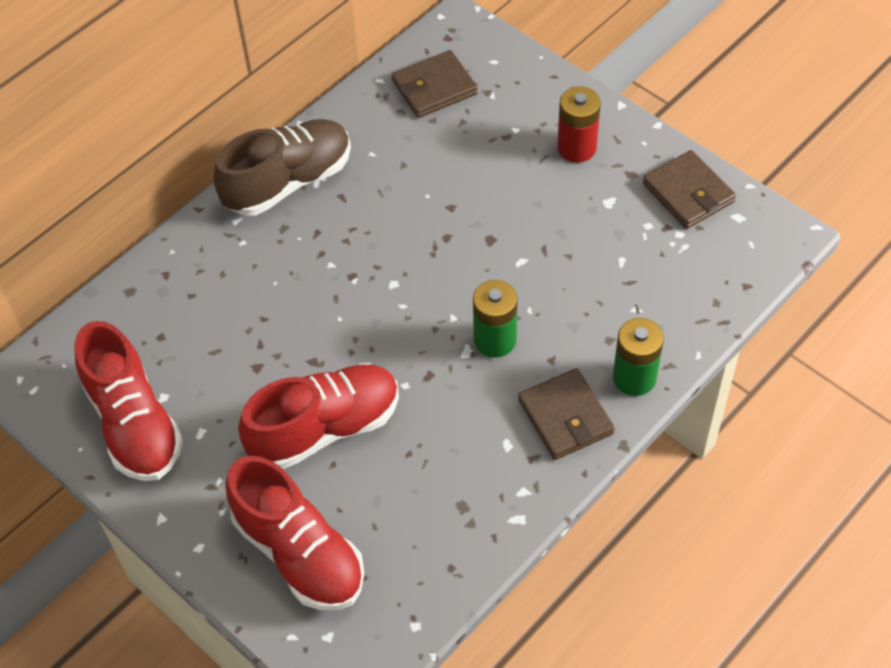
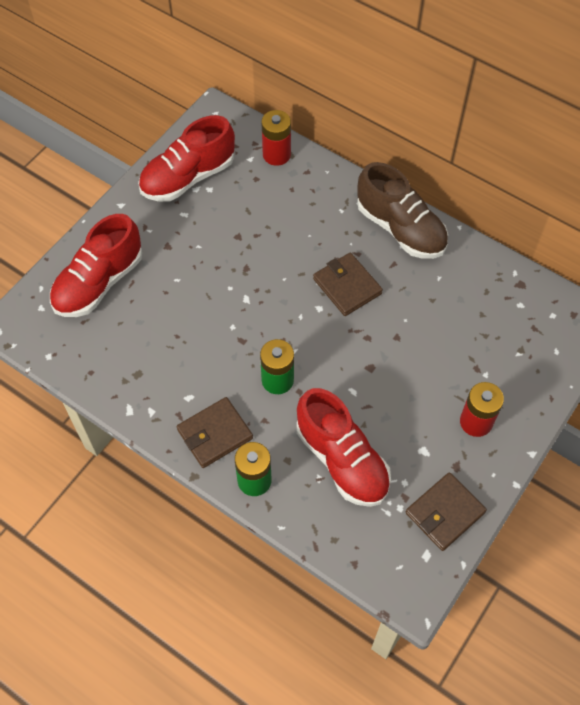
camera: 80 degrees right, 5 degrees up
(124, 307) = (276, 154): none -> red battery
(325, 428) = (193, 283): red shoe -> red shoe (342, 460)
(434, 88) = (516, 311): brown wallet -> brown wallet (347, 286)

